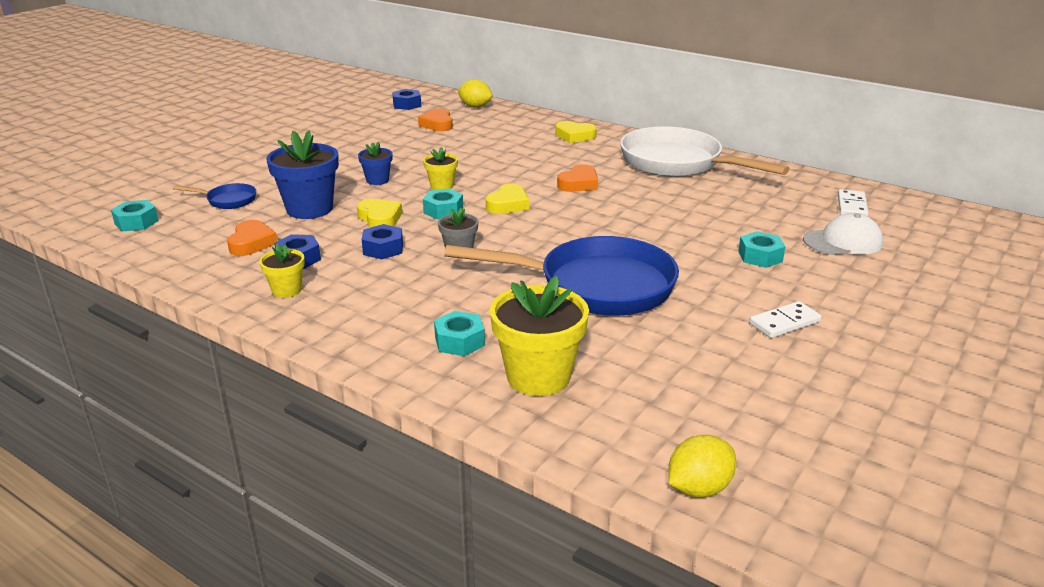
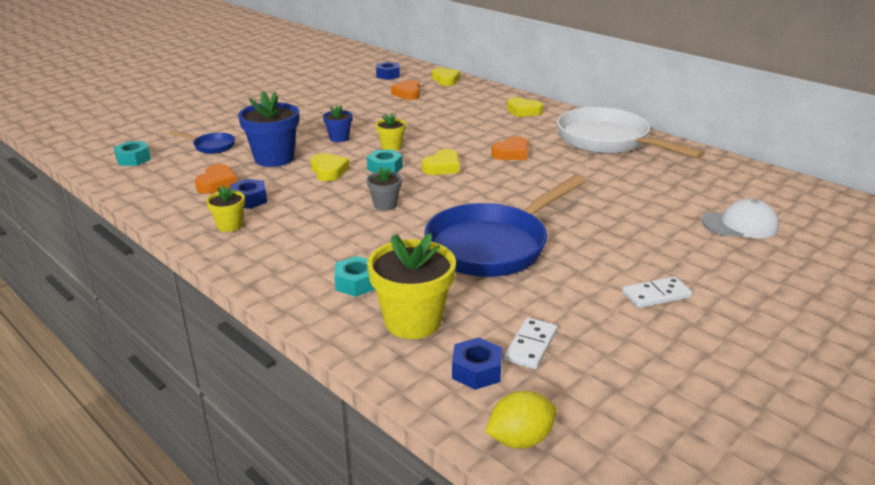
camera: 10 degrees right, 0 degrees up
(383, 249) = (322, 197): blue nut -> blue nut (476, 371)
(475, 106) = (445, 80): yellow lemon -> yellow heart
(595, 286) = (493, 246): blue pan -> blue pan turned 120 degrees clockwise
(760, 256) = (655, 232): turquoise nut -> none
(852, 206) = (760, 192): white domino -> white domino (531, 346)

